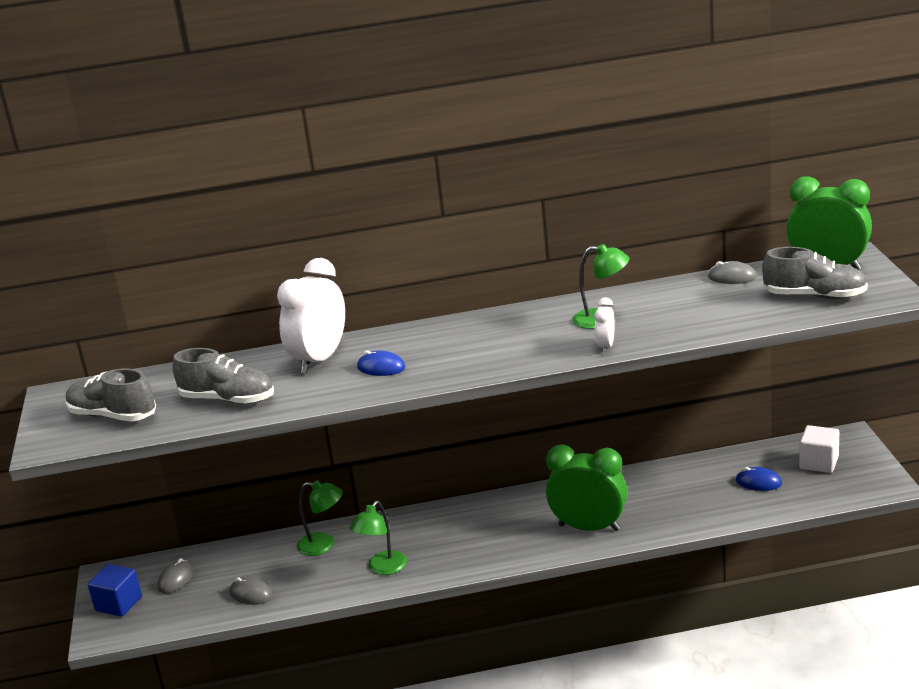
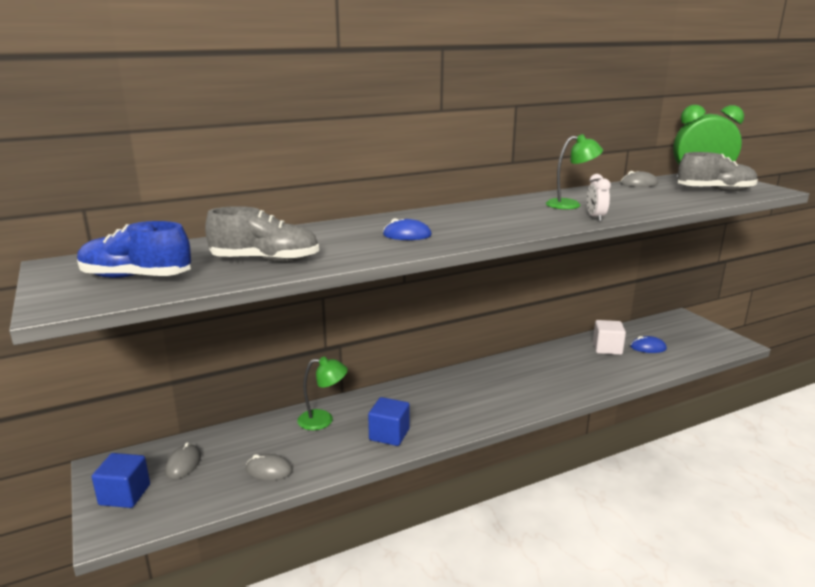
camera: 20 degrees left, 5 degrees down
(113, 416) = (136, 277): grey shoe -> blue shoe
(320, 359) = (341, 232): white clock -> none
(382, 568) = (389, 434): green lamp -> blue cube
(589, 527) = (547, 387): green clock -> none
(819, 463) = (678, 333): white cube -> white cube (607, 348)

